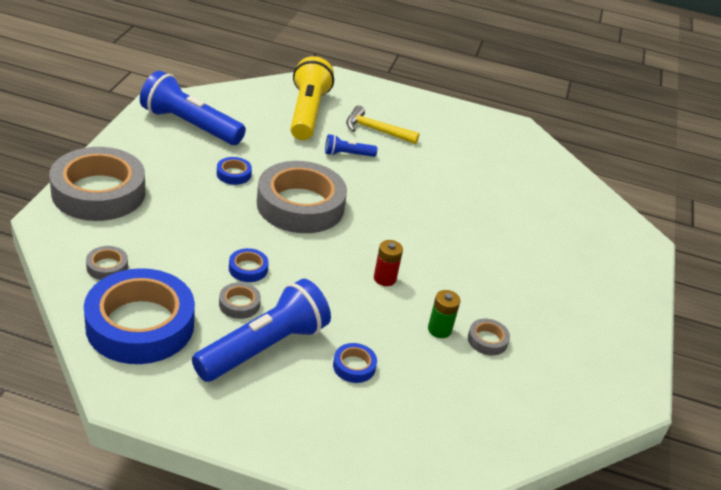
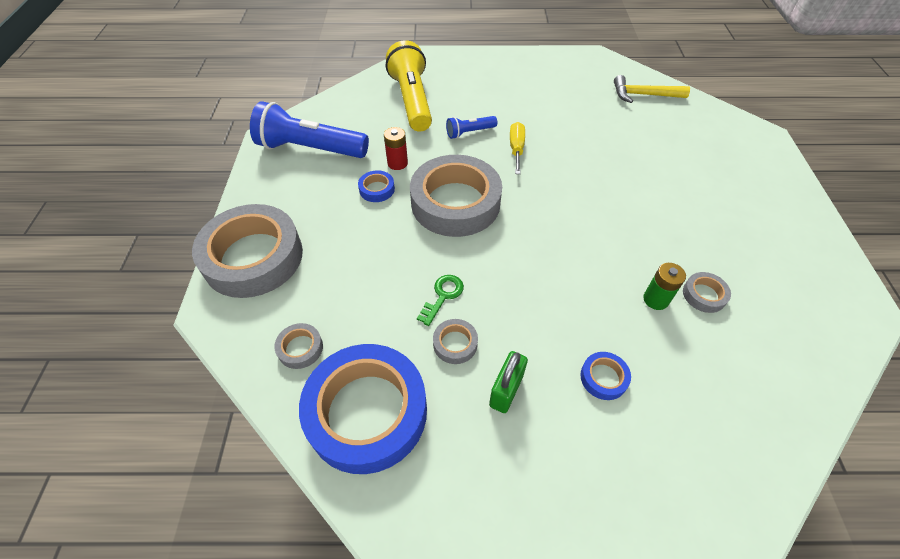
camera: 10 degrees left, 15 degrees up
(248, 269) = (442, 296): blue tape -> green key
(264, 348) = (506, 390): blue flashlight -> green padlock
(376, 130) = (481, 99): yellow hammer -> yellow hammer (644, 95)
(384, 180) = (516, 149): none -> yellow screwdriver
(384, 278) = (575, 258): red battery -> red battery (397, 163)

